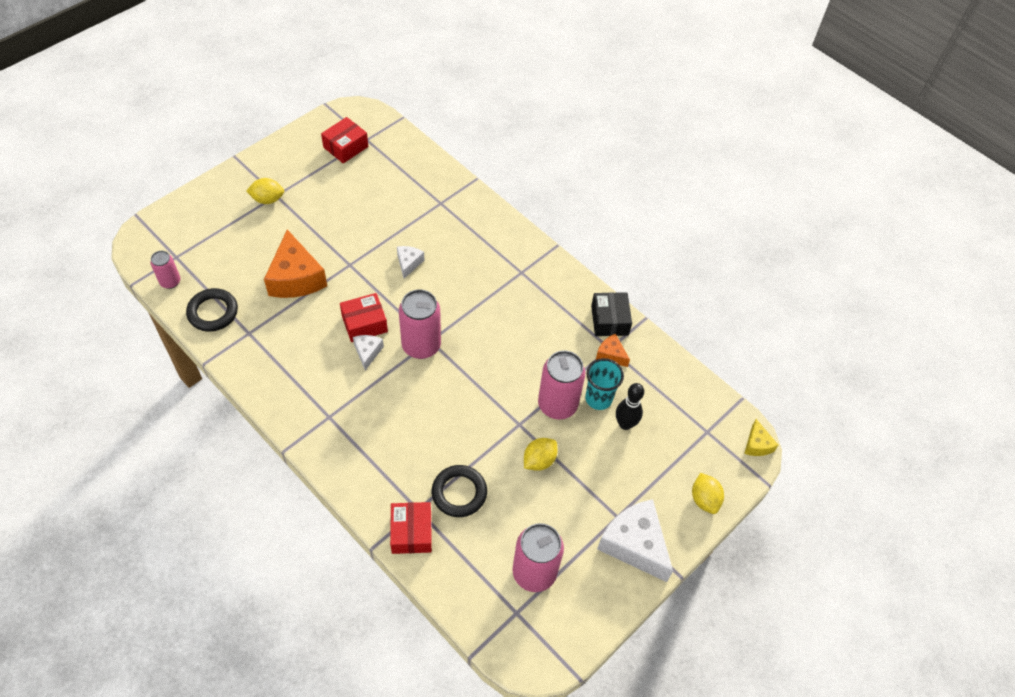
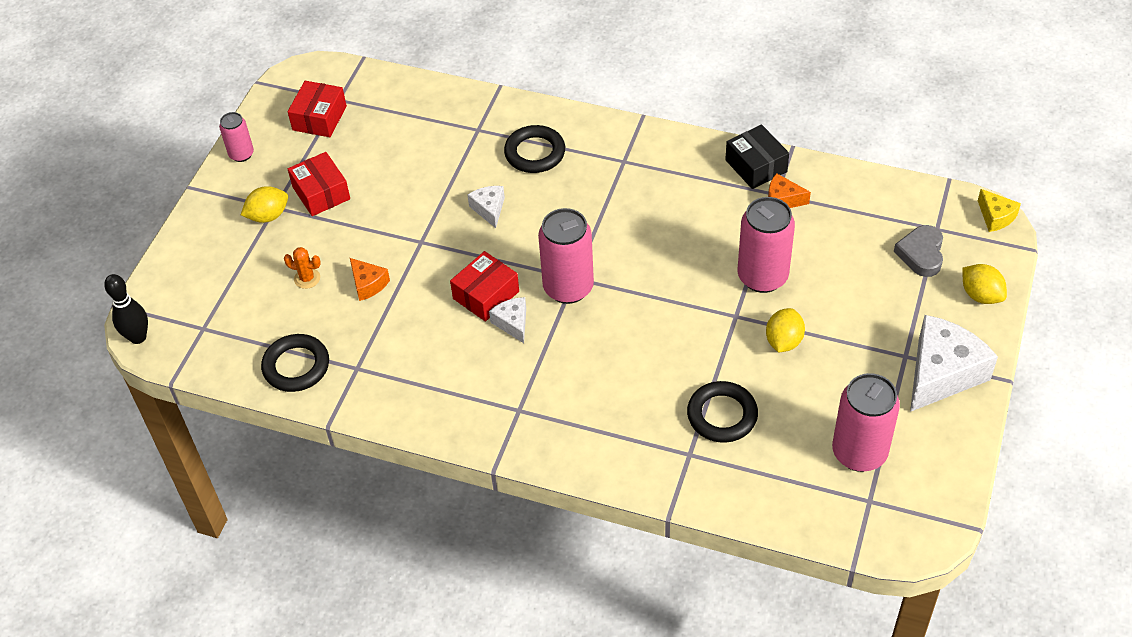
camera: 20 degrees left, 5 degrees down
(170, 282) = (217, 358): pink can -> pink can (241, 154)
(261, 255) = (307, 278): none -> orange cactus
(296, 278) = (368, 284): orange cheese -> orange cheese, size x0.49
(411, 532) = (700, 480): red box -> red box (321, 193)
(466, 237) = (535, 153): none -> black ring
(598, 399) = (801, 250): turquoise cup -> none
(625, 424) = (847, 261): black bowling pin -> black bowling pin (138, 337)
(634, 544) = (942, 373): white cheese -> white cheese turned 105 degrees clockwise
(682, 445) = (921, 254): none -> grey heart

